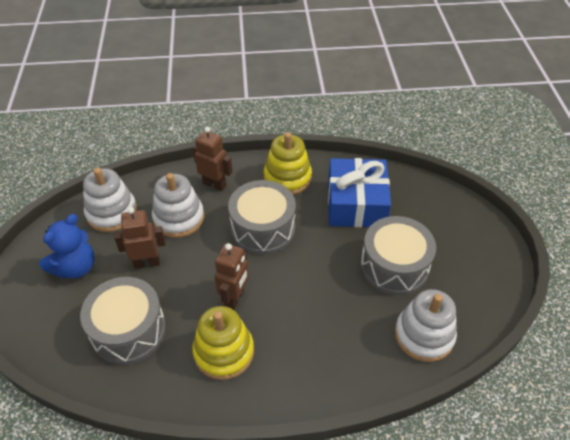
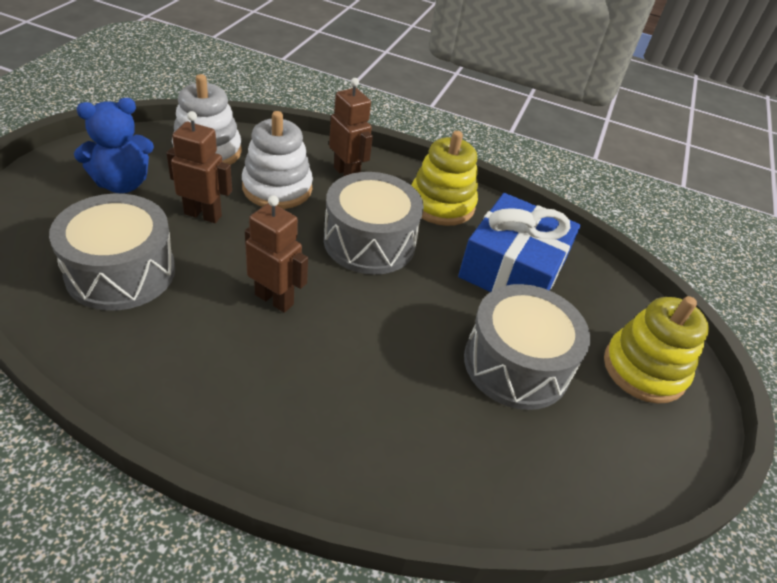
camera: 20 degrees right, 5 degrees down
(224, 352) = (211, 352): yellow stacking toy -> yellow stacking toy (644, 369)
(235, 298) = (274, 299): brown robot -> brown robot turned 105 degrees counterclockwise
(424, 335) = (502, 473): white stacking toy -> none

